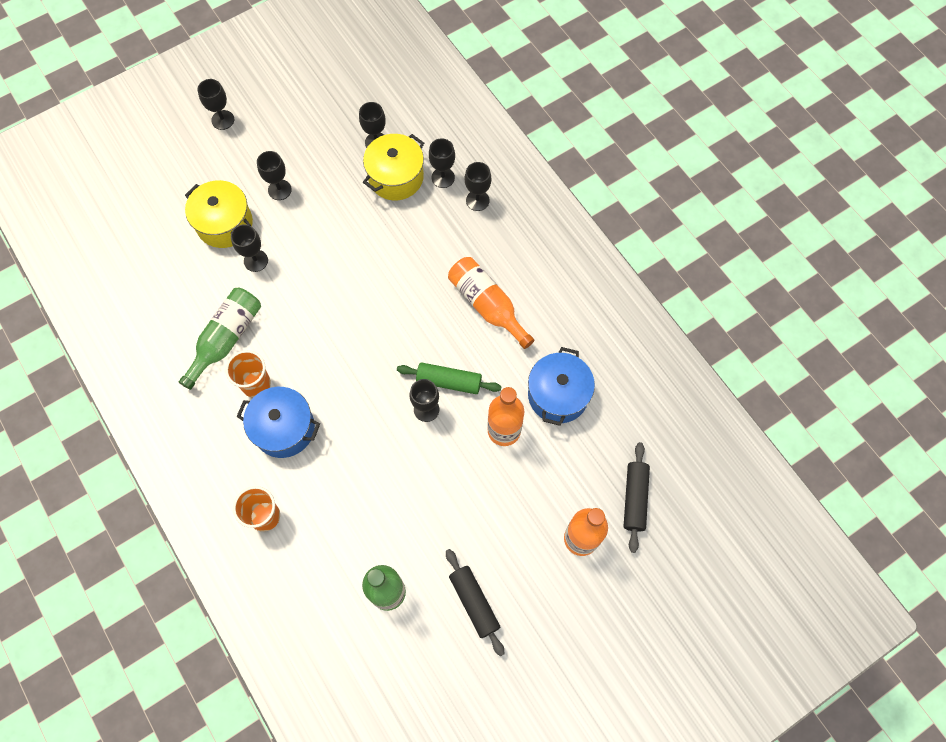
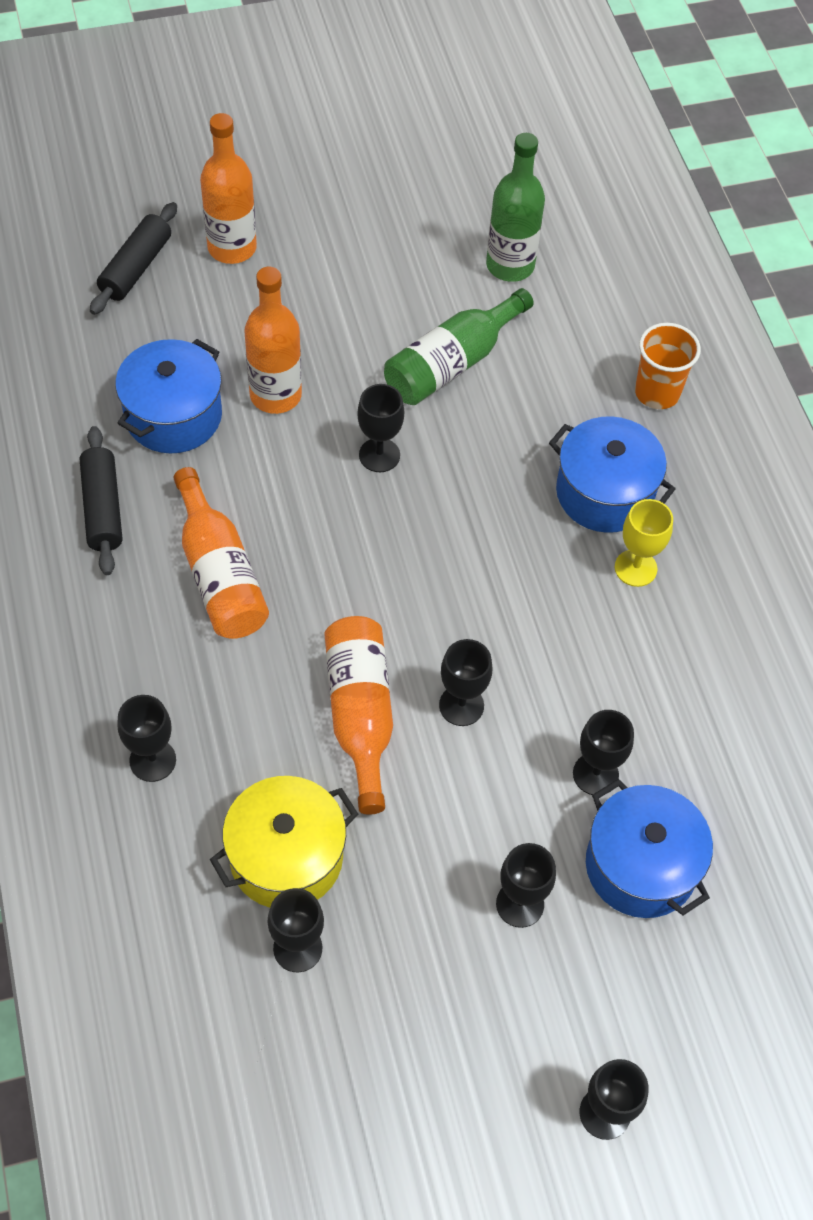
camera: 165 degrees left, 10 degrees down
(225, 224) = (640, 866): yellow pot -> blue pot
(226, 339) = (672, 653): green bottle -> green bottle (452, 364)
(256, 384) = (635, 568): orange cup -> yellow goblet
(384, 253) = (360, 714): none -> orange bottle
(443, 177) = (197, 827): black goblet -> black goblet (461, 705)
(449, 381) = (329, 482): green rolling pin -> none
(474, 602) = (401, 225): black rolling pin -> black rolling pin (102, 508)

